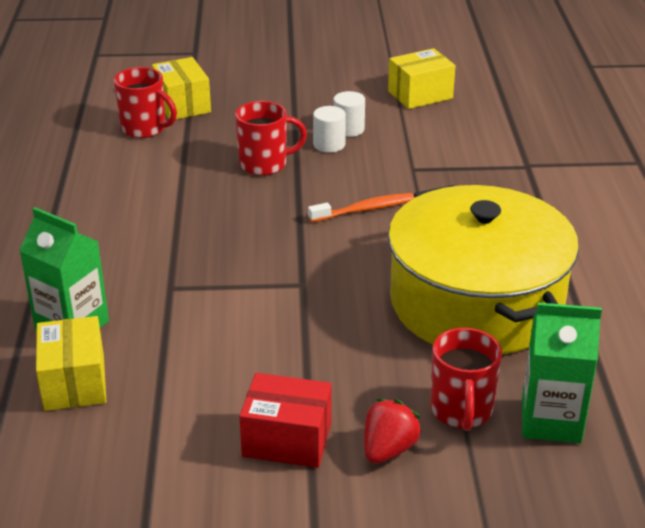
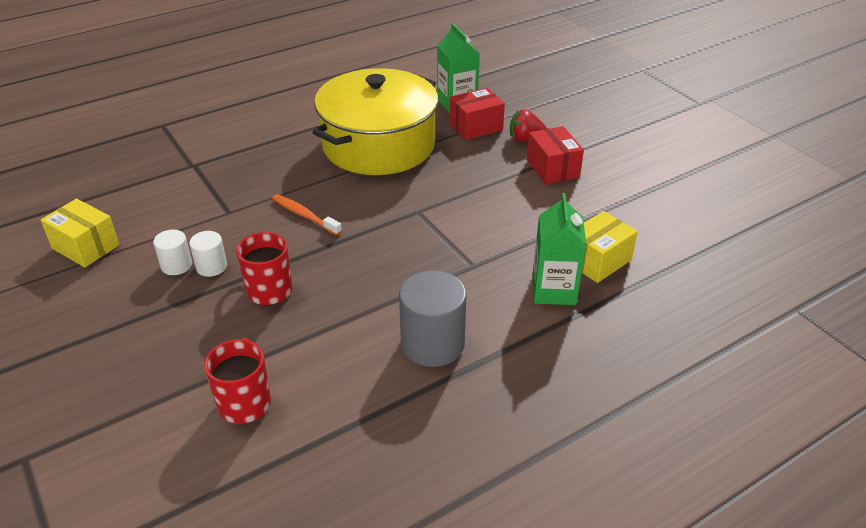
camera: 120 degrees left, 5 degrees up
(97, 226) = (432, 344): none -> grey cylinder
(182, 105) = (176, 399): yellow box -> none
(461, 411) = (476, 127): red mug -> red box

